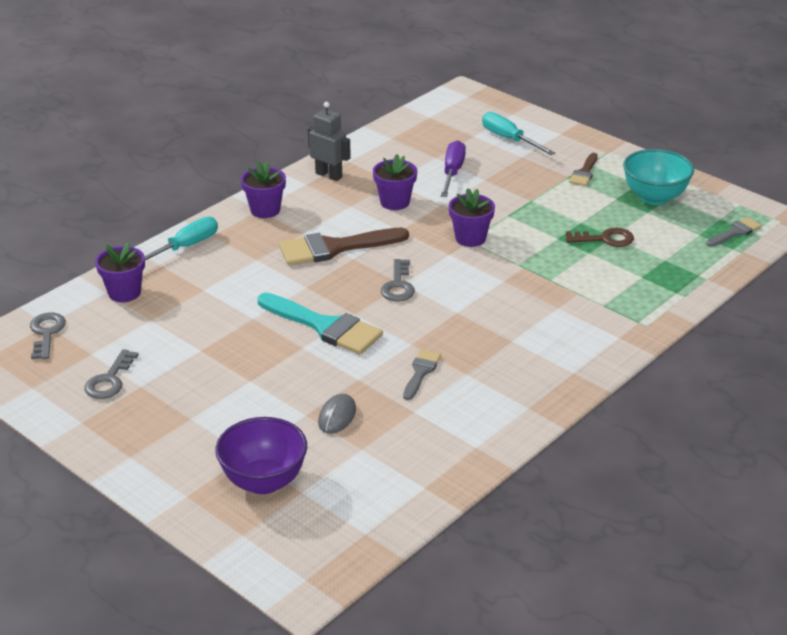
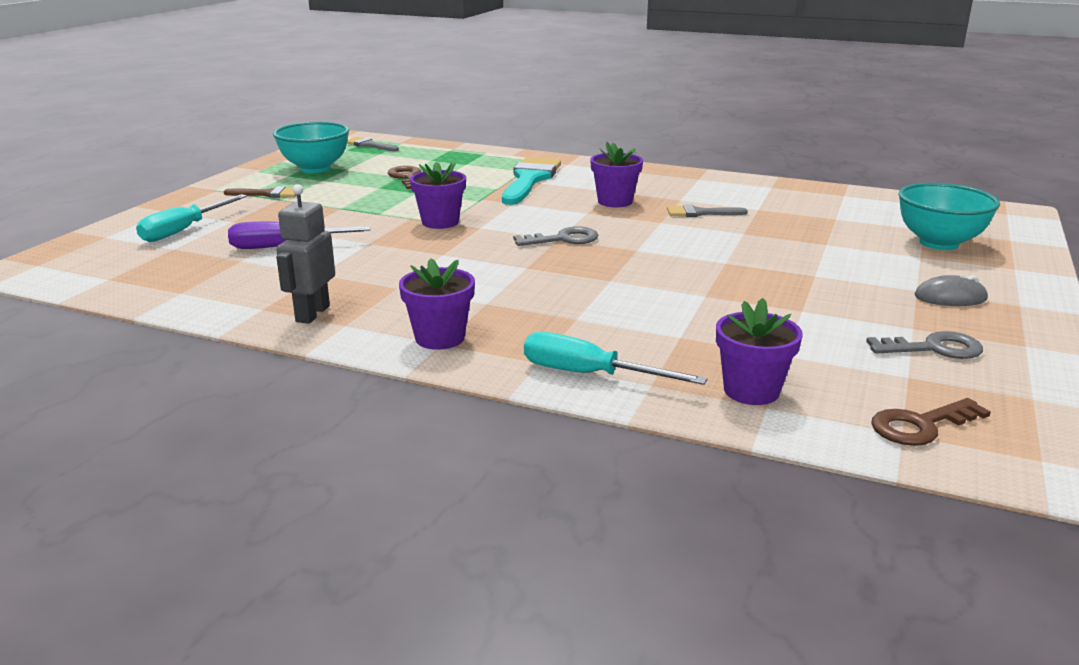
camera: 110 degrees left, 10 degrees down
(46, 333) = (920, 426): grey key -> brown key
(264, 481) = (939, 243): purple bowl -> turquoise bowl
(325, 326) = (677, 258): turquoise brush -> turquoise brush (529, 179)
(334, 248) = (511, 279): brown brush -> none
(337, 416) = (809, 232): grey mouse -> grey mouse (950, 297)
(395, 202) = (375, 265): purple flower pot -> purple flower pot (615, 201)

